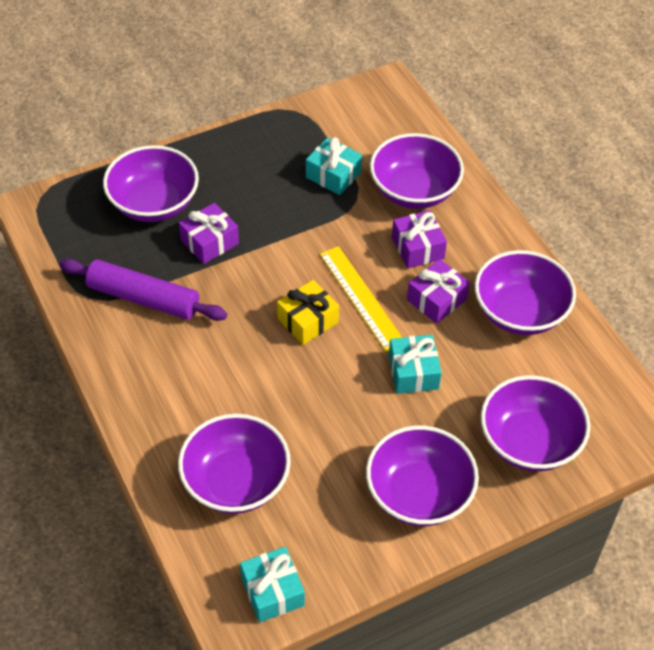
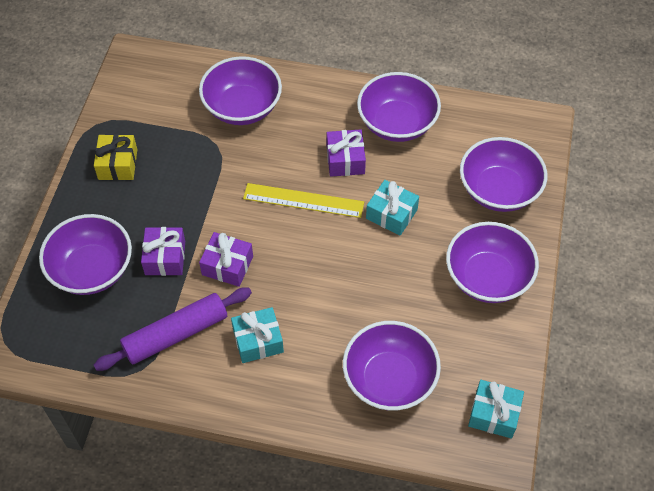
camera: 50 degrees left, 5 degrees up
(307, 320) = (293, 245): yellow gift -> yellow gift (118, 164)
(333, 175) = (180, 142): turquoise gift -> turquoise gift (258, 341)
(418, 248) = (293, 140): purple gift -> purple gift (227, 265)

